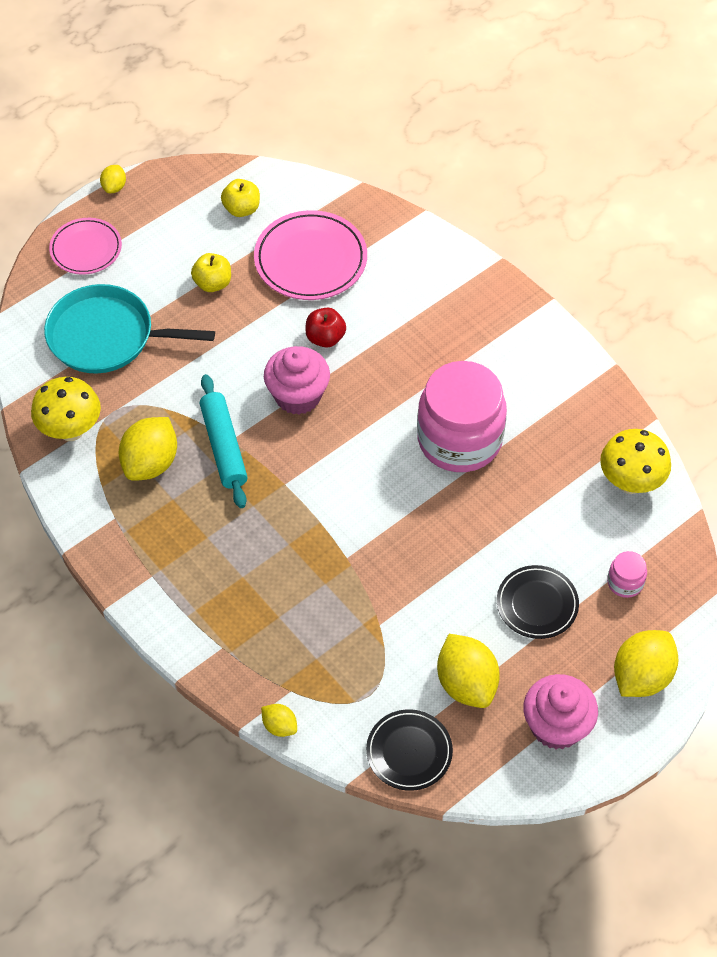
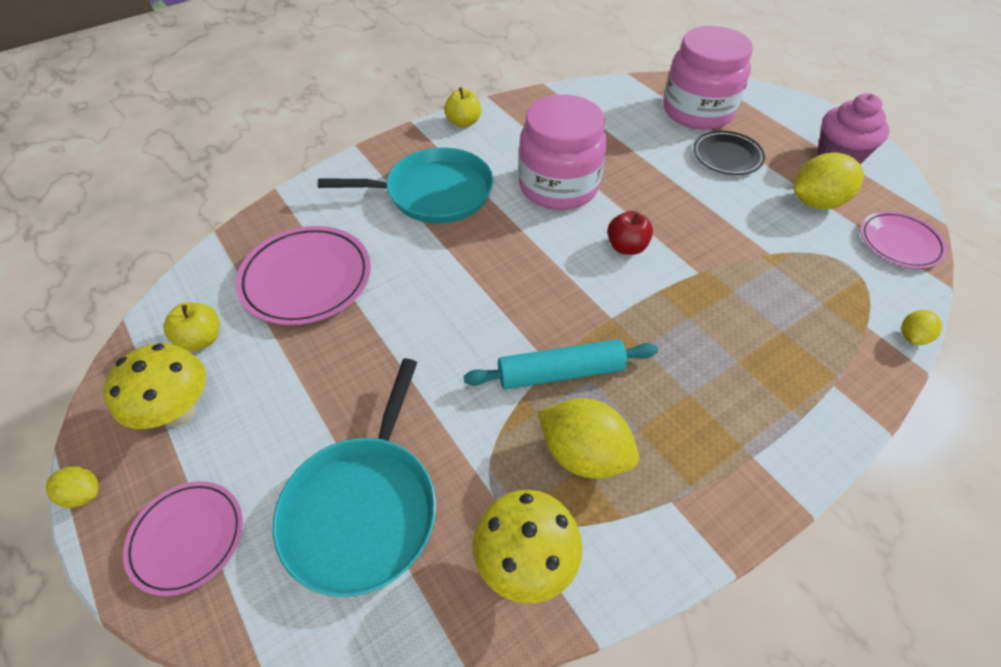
camera: 85 degrees left, 5 degrees down
(213, 283) = (309, 374): yellow apple -> yellow apple (463, 122)
(298, 396) = (494, 300): pink cupcake -> none
(325, 338) = (420, 273): red apple -> red apple (626, 247)
(409, 752) = (899, 243): black plate -> pink plate
(434, 334) = (433, 193): none -> turquoise pan
(625, 582) = (697, 111): pink jar -> pink jar, size x2.44
(630, 482) = (604, 100): yellow mushroom -> yellow mushroom (179, 412)
(641, 676) = (779, 112): yellow lemon -> none

